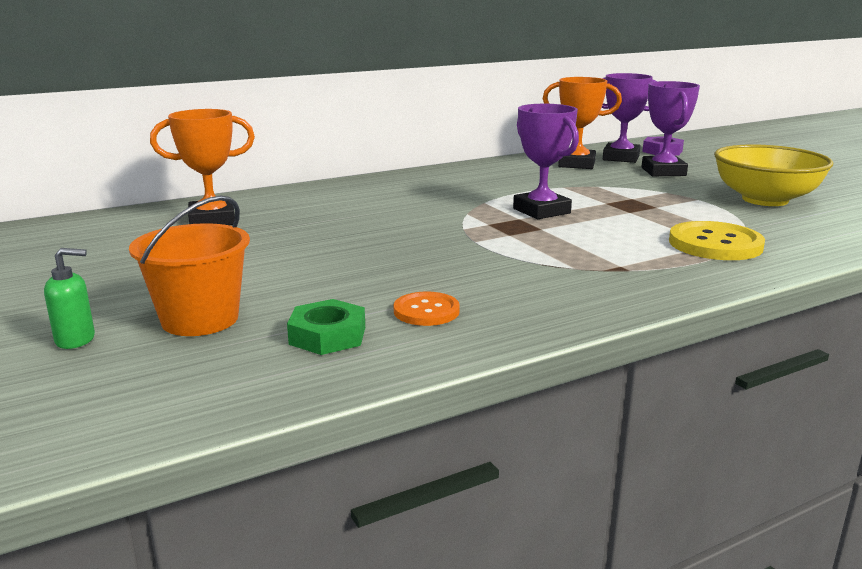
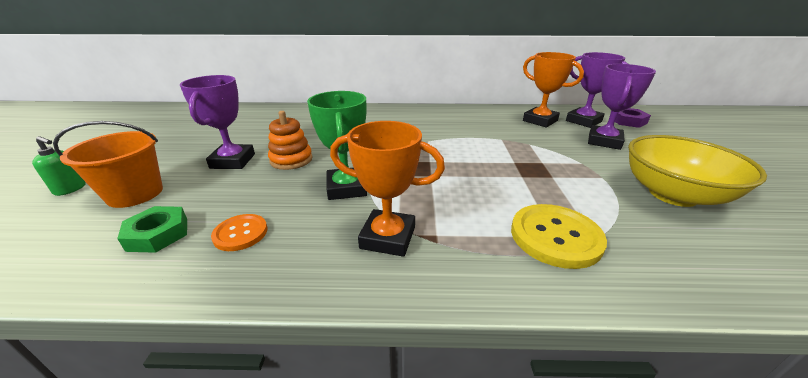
camera: 30 degrees right, 10 degrees up
(212, 220) = (266, 120): orange trophy -> orange trophy (388, 237)
(348, 249) = (291, 160): none -> orange stacking toy
(470, 256) = (346, 188): none -> green trophy
(541, 211) = (455, 158): purple trophy -> purple trophy (233, 161)

